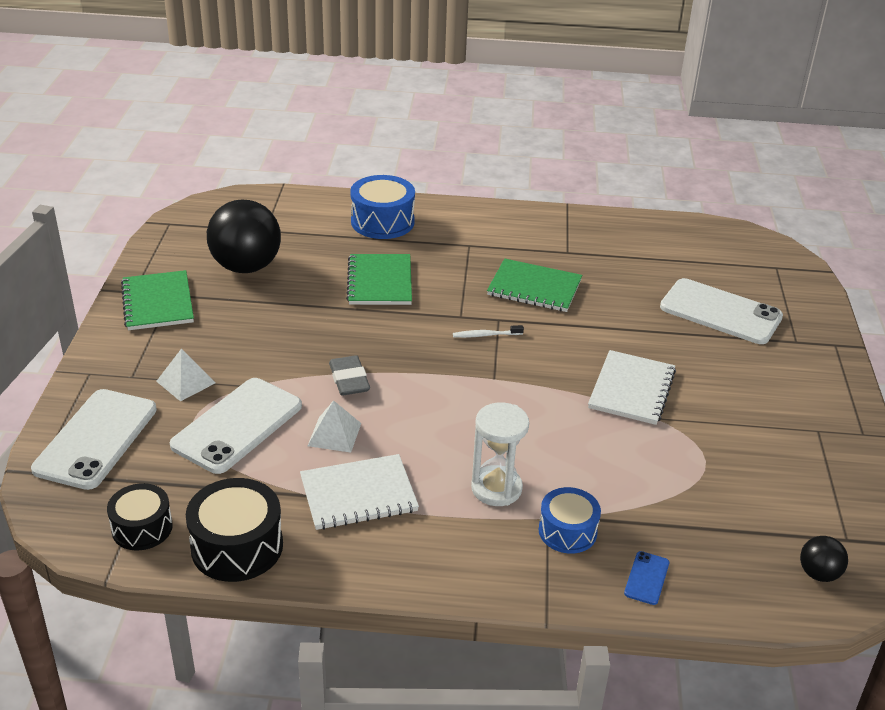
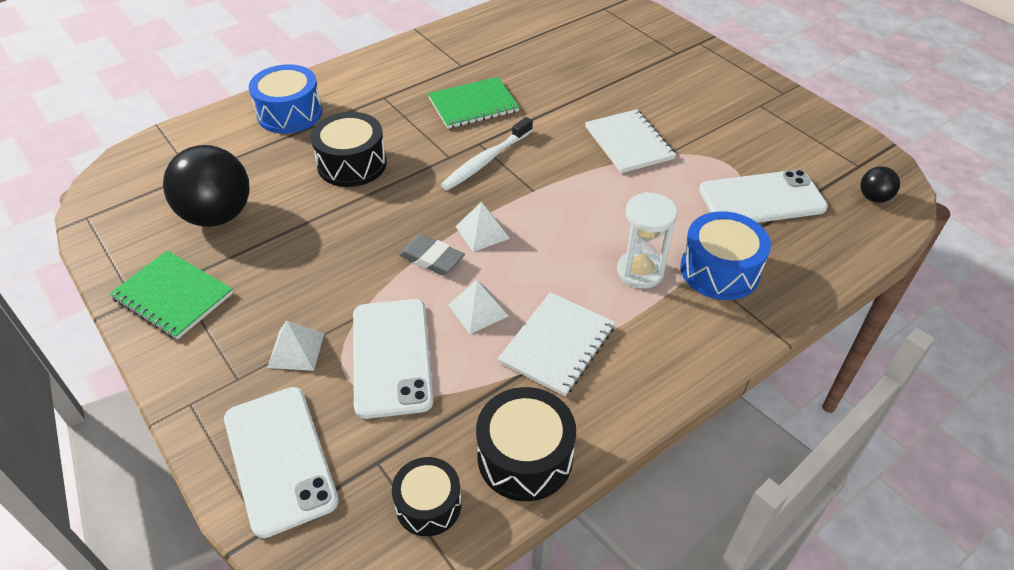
camera: 40 degrees left, 10 degrees up
(380, 282) = (352, 164): green notebook -> black drum
(411, 384) = (482, 232): none -> white pyramid
(485, 335) = (486, 161): white toothbrush -> white toothbrush, size x1.88
(567, 531) = (719, 270): blue drum -> blue drum, size x1.51
(646, 578) = (800, 268): blue phone -> none
(720, 312) = (611, 57): white phone -> white phone (761, 199)

